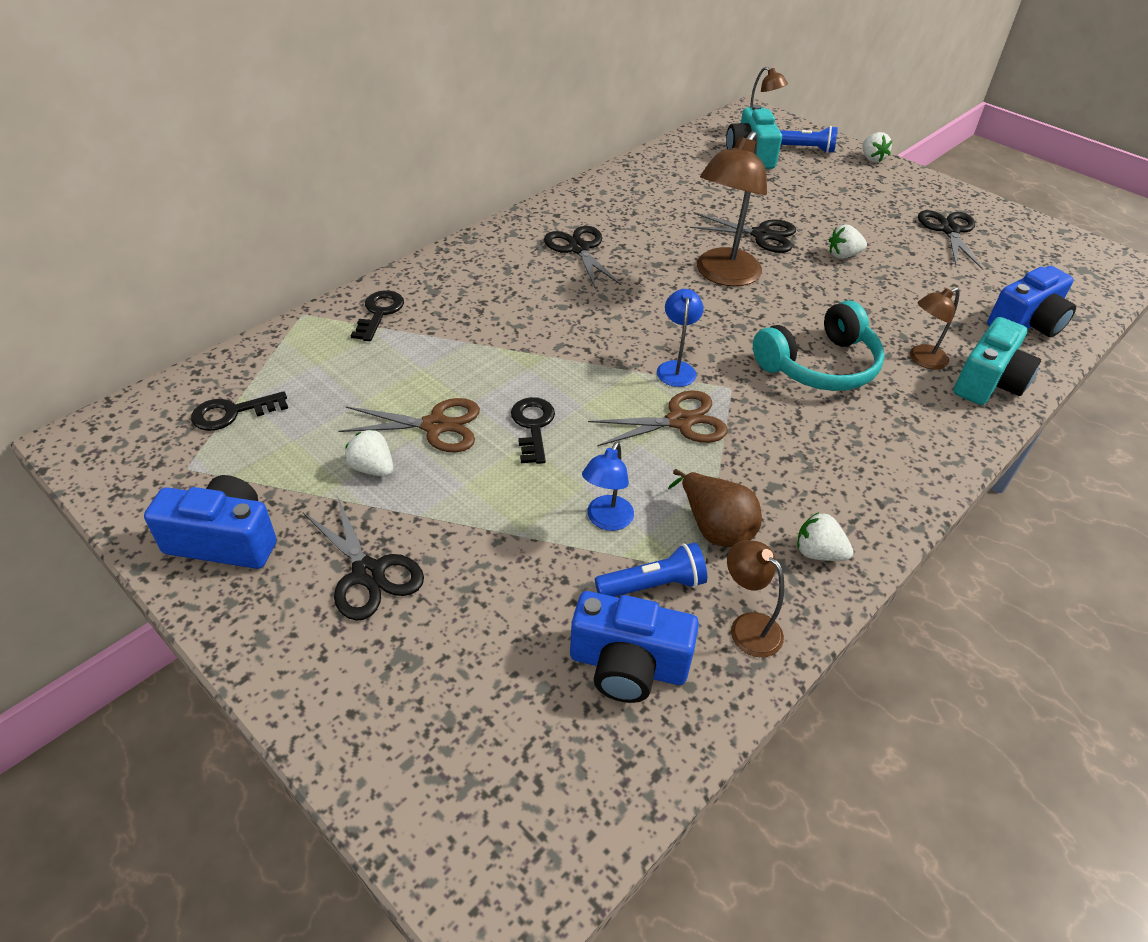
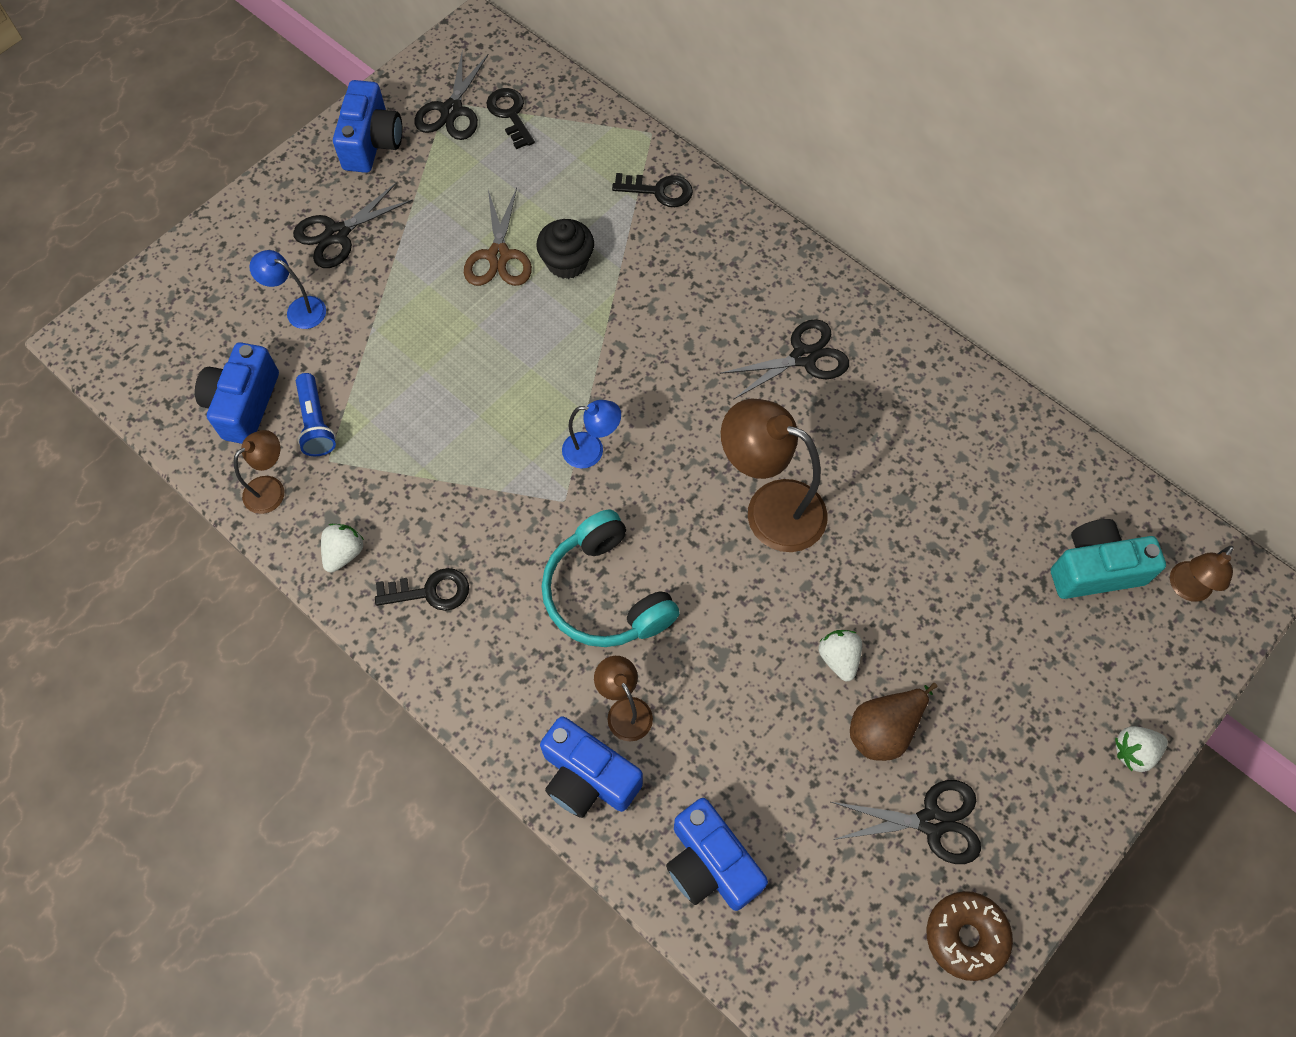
camera: 90 degrees right, 20 degrees up
(372, 468) = (446, 219): white strawberry -> none
(454, 376) = (567, 262): none -> black cupcake
(533, 426) = (500, 329): black key -> black key (430, 591)
(606, 520) = (385, 389): blue lamp -> blue lamp (298, 310)
(679, 421) = (510, 450): brown scissors -> none
(714, 527) = (375, 472): brown pear -> brown pear (884, 729)
(761, 235) = (870, 561): black scissors -> black scissors (451, 110)
(806, 149) = (1139, 654): blue flashlight -> none
(988, 382) = (588, 777): turquoise camera -> blue camera
(1018, 226) = (965, 936): none -> brown donut

